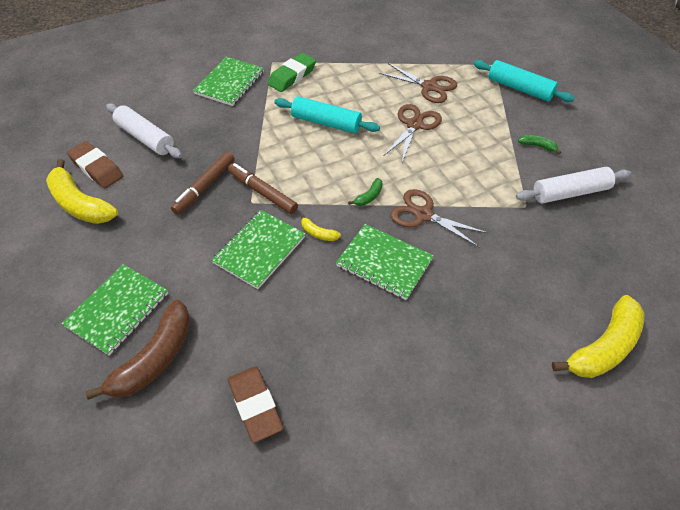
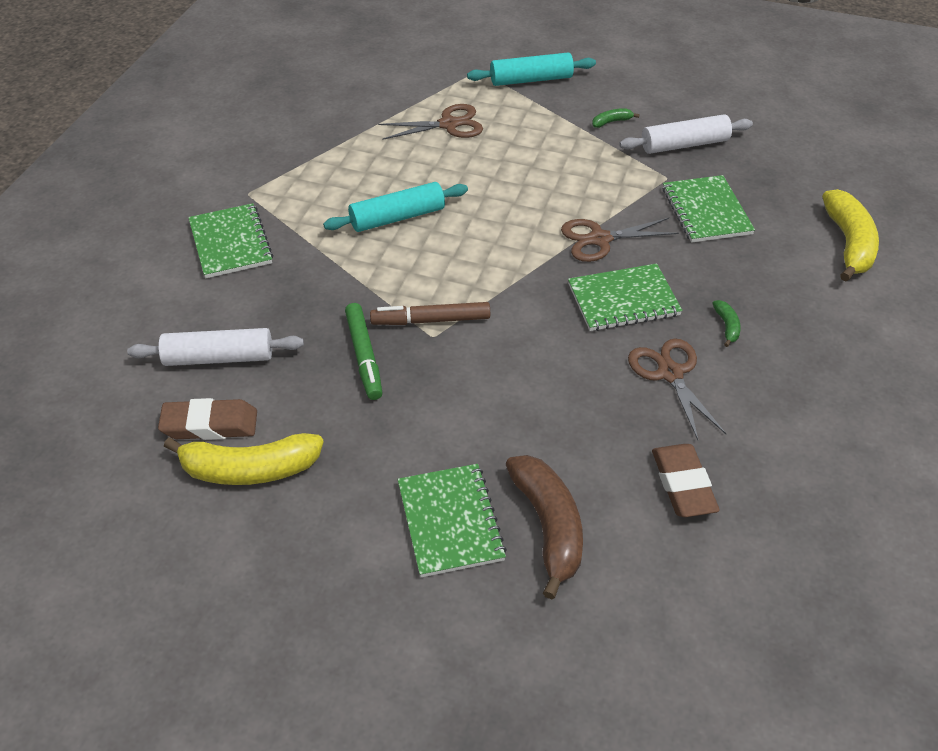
camera: 45 degrees left, 5 degrees down
(204, 187) = (364, 356): brown marker -> green marker
(255, 405) = (683, 485): brown eraser -> brown eraser turned 60 degrees clockwise
(259, 250) = (504, 369): green notebook -> green notebook (706, 211)
(292, 76) = (293, 195): green eraser -> none
(318, 233) = (535, 317): yellow banana -> none
(369, 196) = (534, 256): green banana -> green banana (726, 326)
(414, 125) = (484, 168): brown scissors -> brown scissors (670, 374)
(570, 192) = (684, 145): white rolling pin -> white rolling pin turned 45 degrees clockwise

